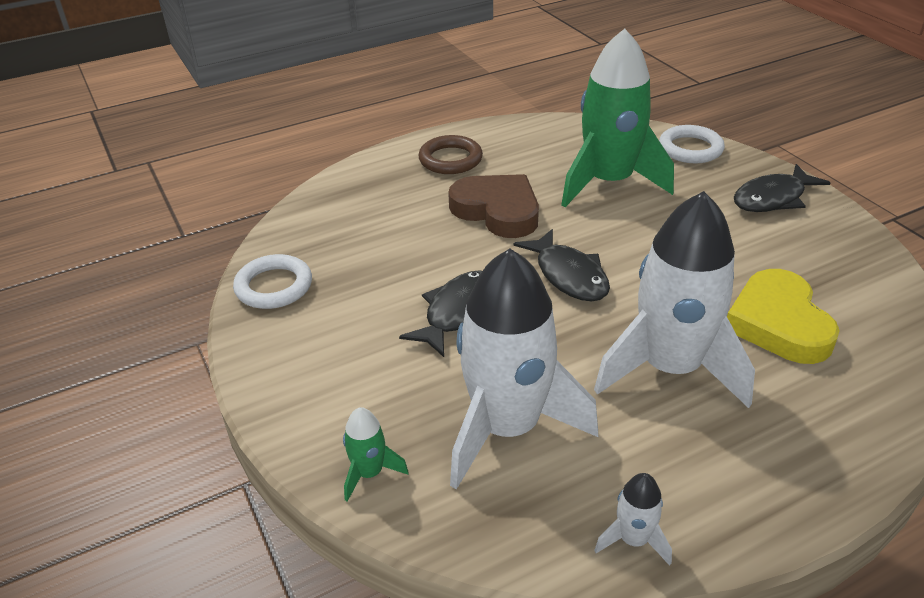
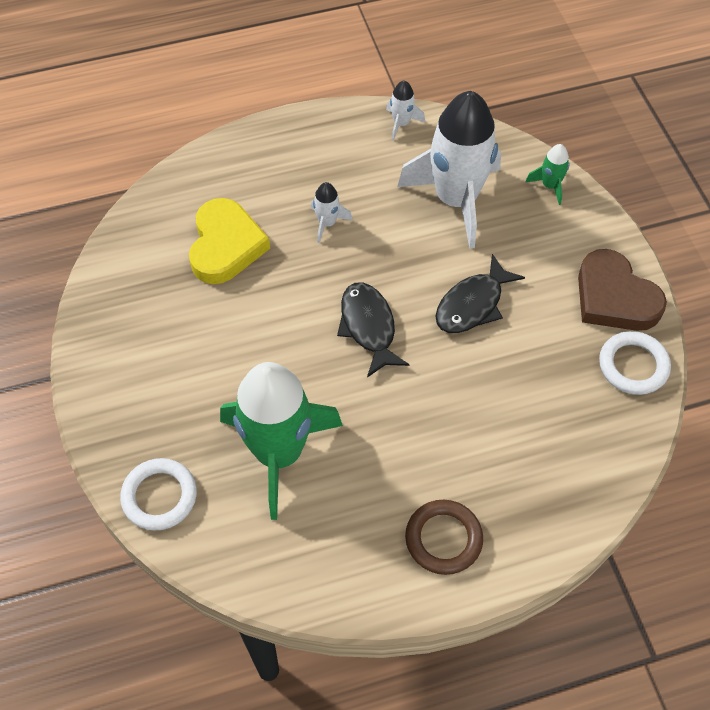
camera: 170 degrees left, 20 degrees up
(497, 211) = (410, 430): brown heart -> brown heart (614, 297)
(670, 368) = (327, 223): white rocket -> white rocket, size x0.41
(773, 198) = (129, 390): black fish -> none

